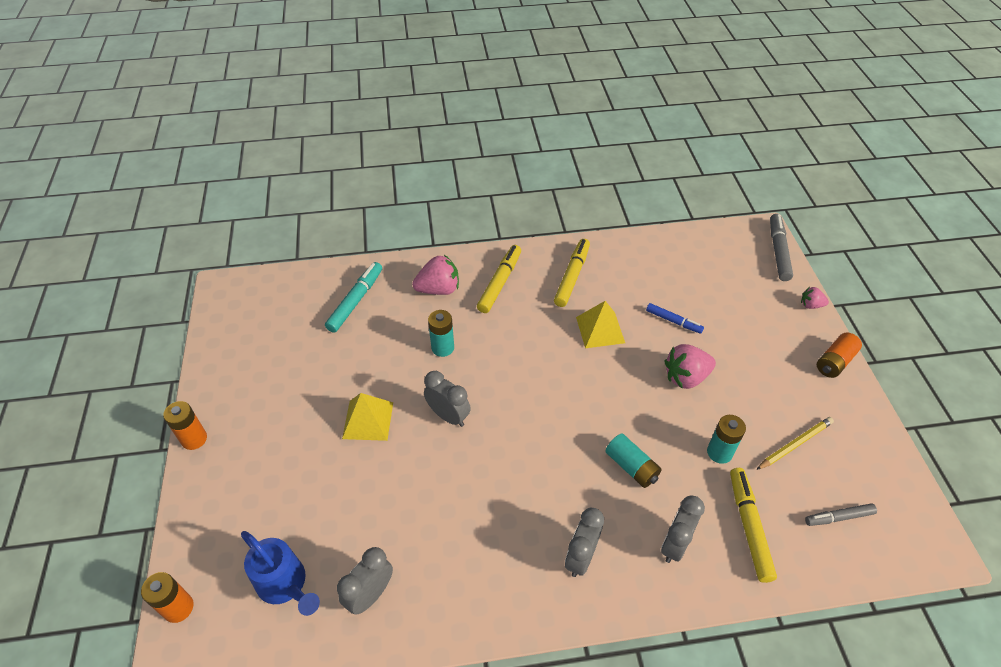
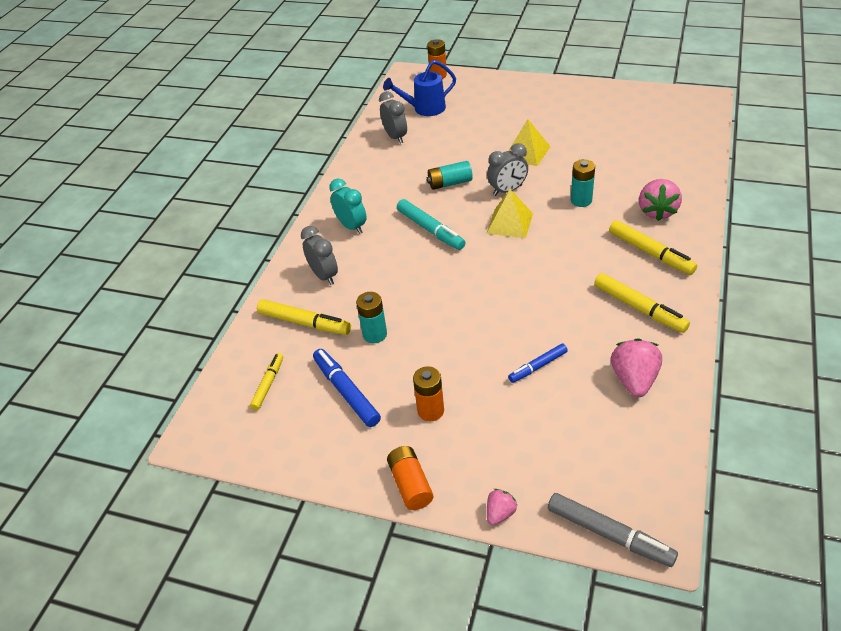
camera: 120 degrees right, 5 degrees down
(194, 439) = (554, 82): orange battery -> orange battery (430, 411)
(356, 301) = (661, 162): turquoise marker -> turquoise marker (430, 230)
(581, 557) = (351, 226): grey clock -> turquoise clock
(600, 330) = (554, 305): yellow pyramid -> yellow pyramid (510, 223)
(631, 467) = (399, 275): turquoise battery -> turquoise battery (450, 183)
(686, 377) = (463, 346): pink strawberry -> pink strawberry (634, 380)
(795, 444) = (346, 392): yellow pencil -> blue marker
(838, 517) = (268, 384): grey marker -> yellow marker

